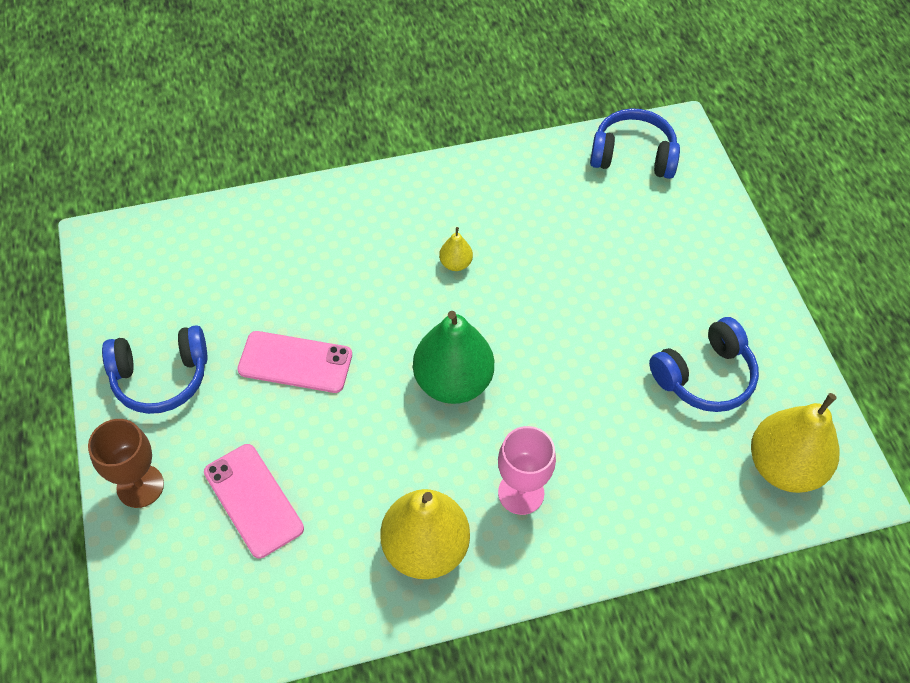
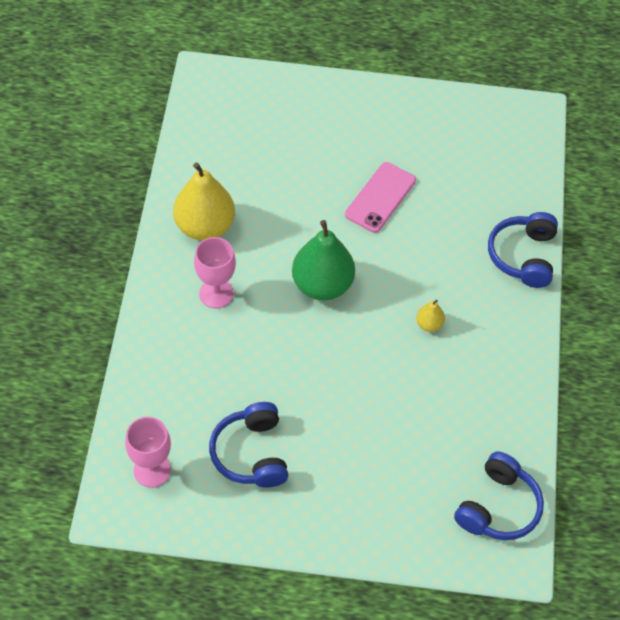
camera: 110 degrees right, 0 degrees up
(140, 486) = (322, 95): brown goblet -> none
(161, 377) = (400, 122): blue headphones -> blue headphones (523, 256)
(253, 500) = (284, 148): pink phone -> none
(784, 466) = (152, 470): yellow pear -> pink goblet

